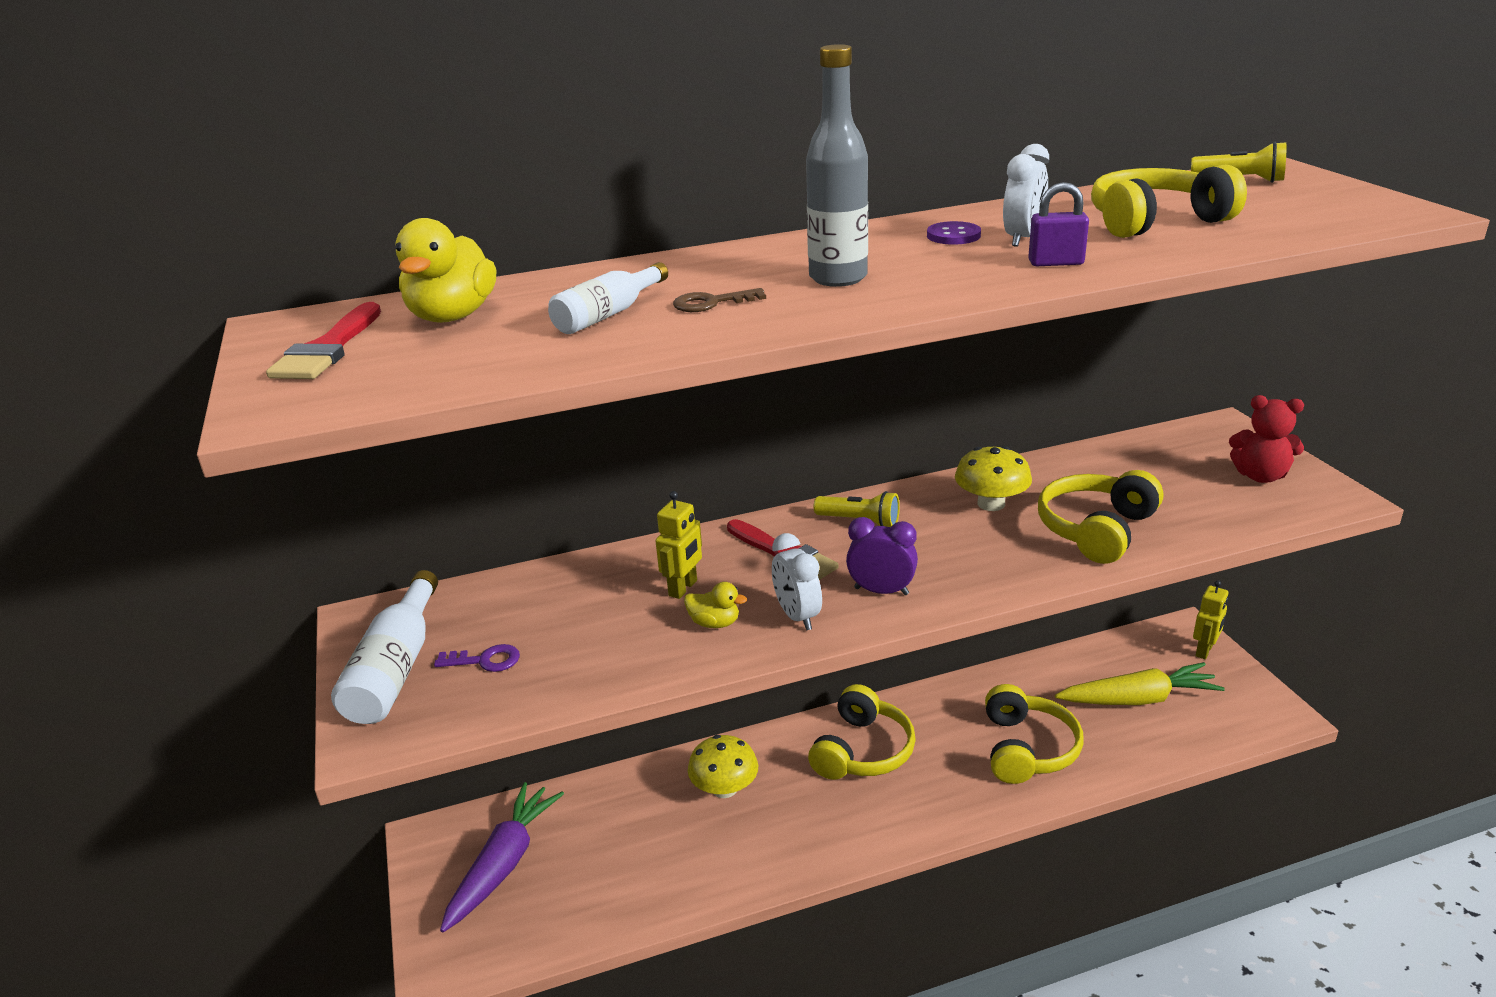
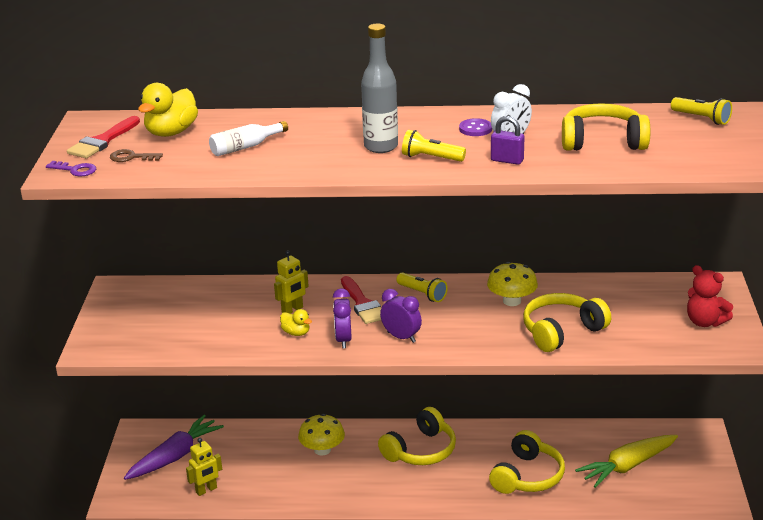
camera: 20 degrees right, 0 degrees up
(395, 668) = (119, 317): white bottle -> none
(485, 660) = (165, 324): purple key -> purple key (75, 170)
(711, 303) = (301, 150): brown key -> brown key (131, 157)
(797, 616) = (343, 340): white clock -> purple clock
(936, 278) = (431, 158): none -> yellow flashlight
(1138, 699) = (627, 466): yellow carrot -> yellow carrot turned 135 degrees clockwise
(1204, 651) = (702, 448): yellow robot -> yellow robot (206, 490)

